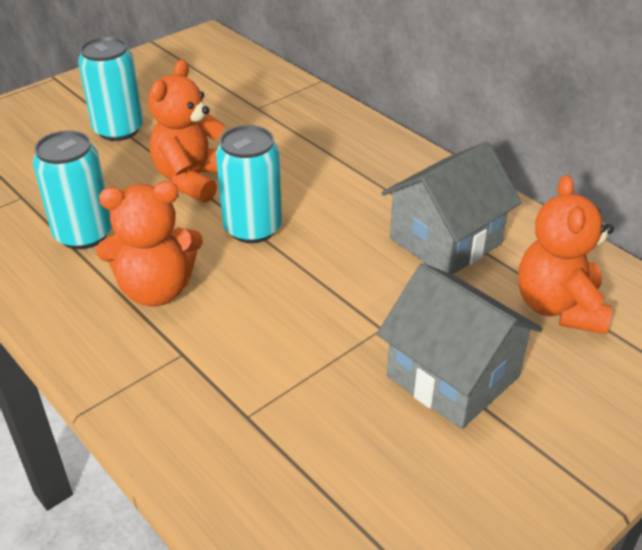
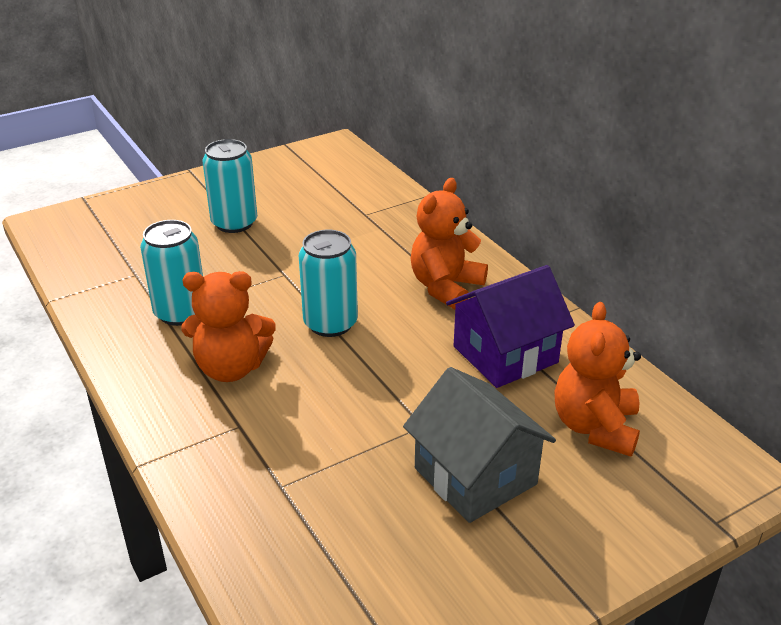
camera: 10 degrees right, 5 degrees down
(193, 179) = (289, 274): orange teddy bear -> orange teddy bear (445, 287)
(445, 241) = (505, 354): grey house -> purple house

